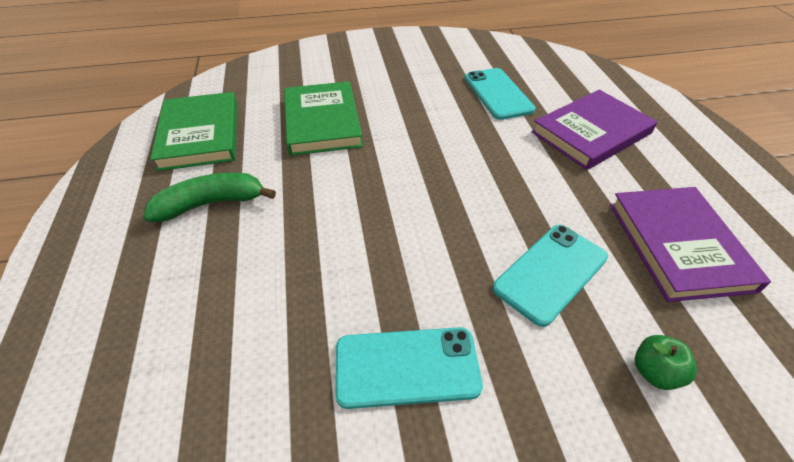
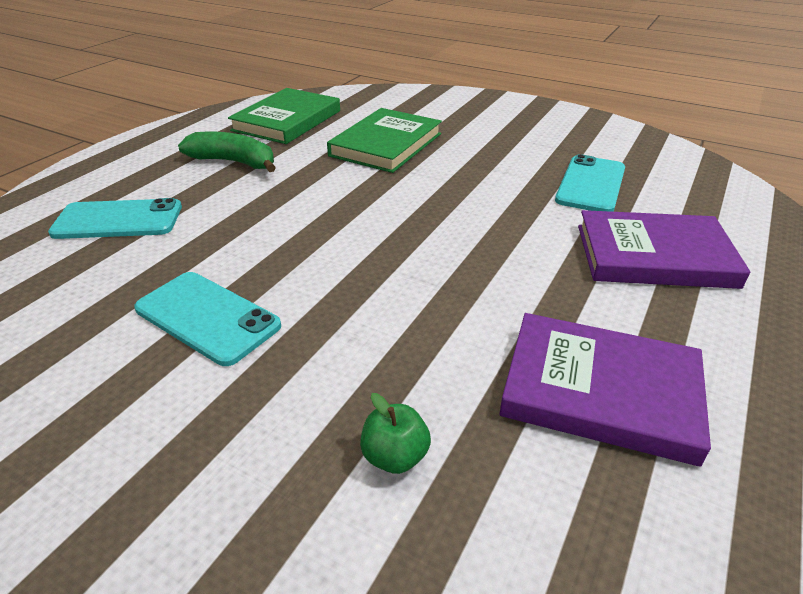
camera: 40 degrees right, 10 degrees down
(551, 273) = (417, 331): turquoise phone -> turquoise phone (118, 220)
(678, 245) = (600, 391): purple book -> purple book turned 75 degrees clockwise

